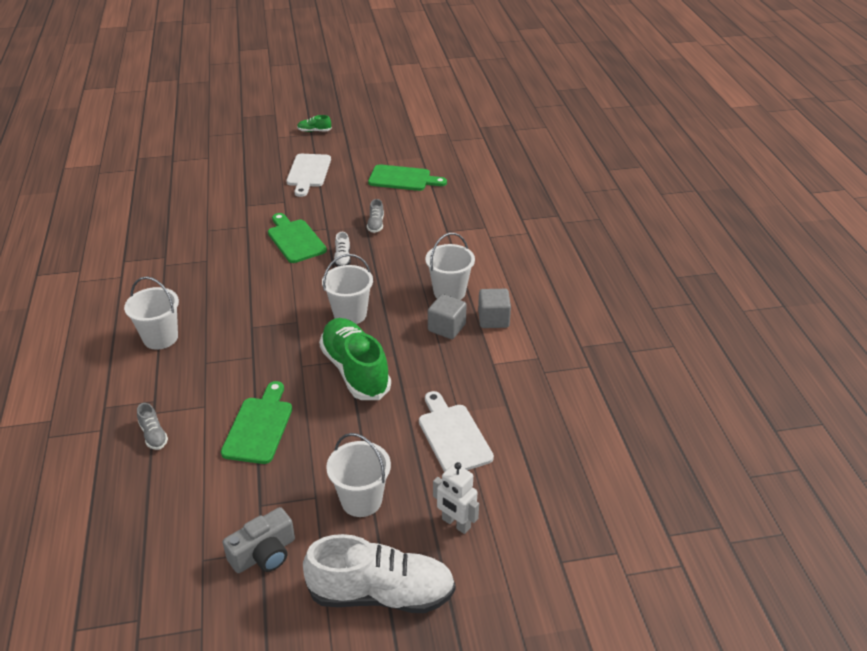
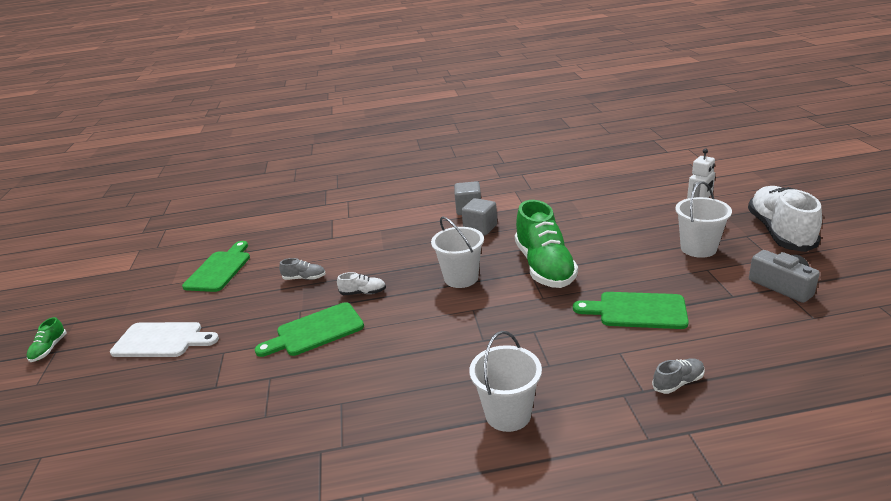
camera: 85 degrees left, 10 degrees down
(355, 370) = (544, 267): green shoe -> green shoe turned 75 degrees counterclockwise
(449, 292) = (430, 230): white bucket -> none
(453, 436) = (611, 217): white cutting board -> none

